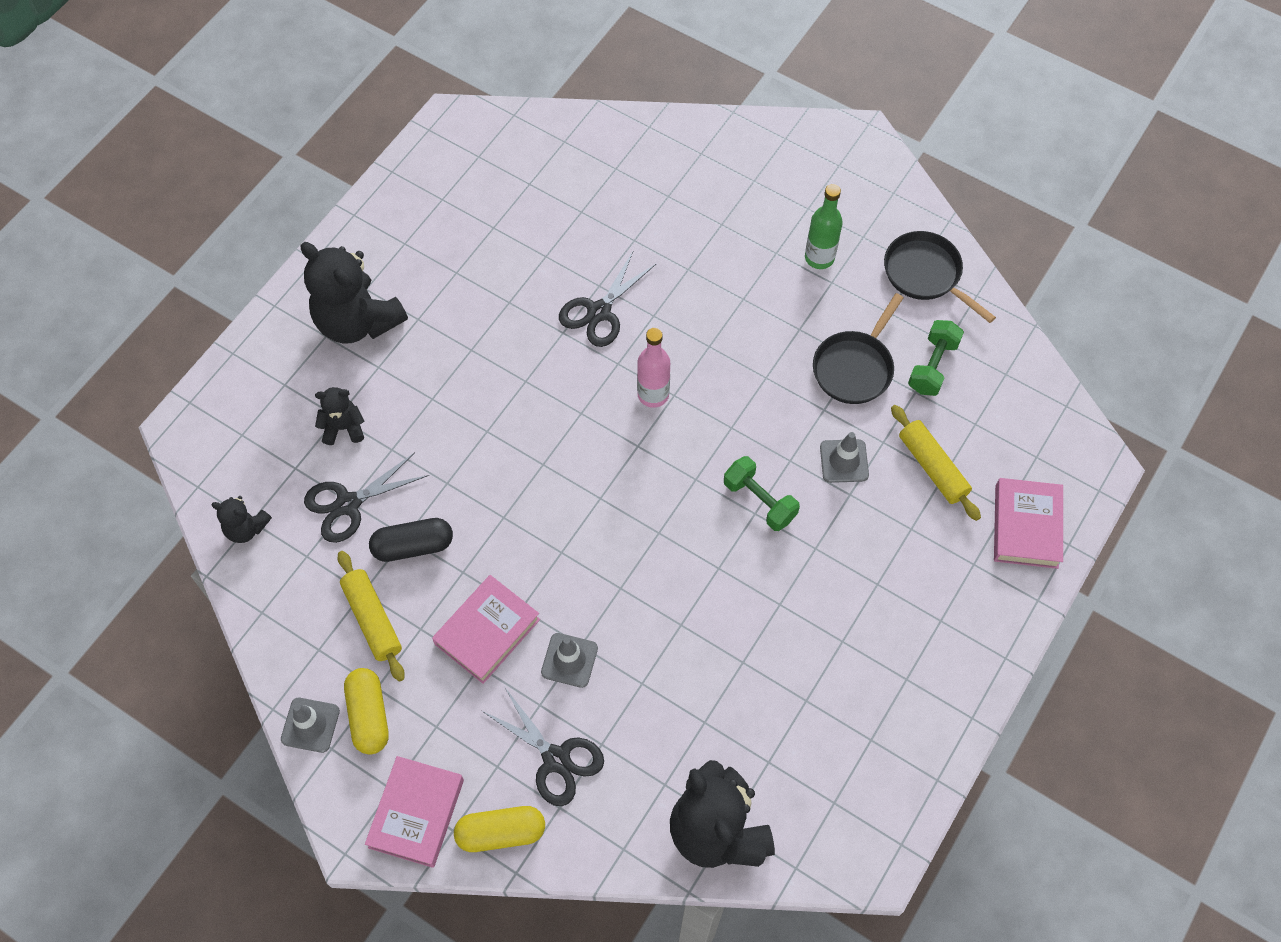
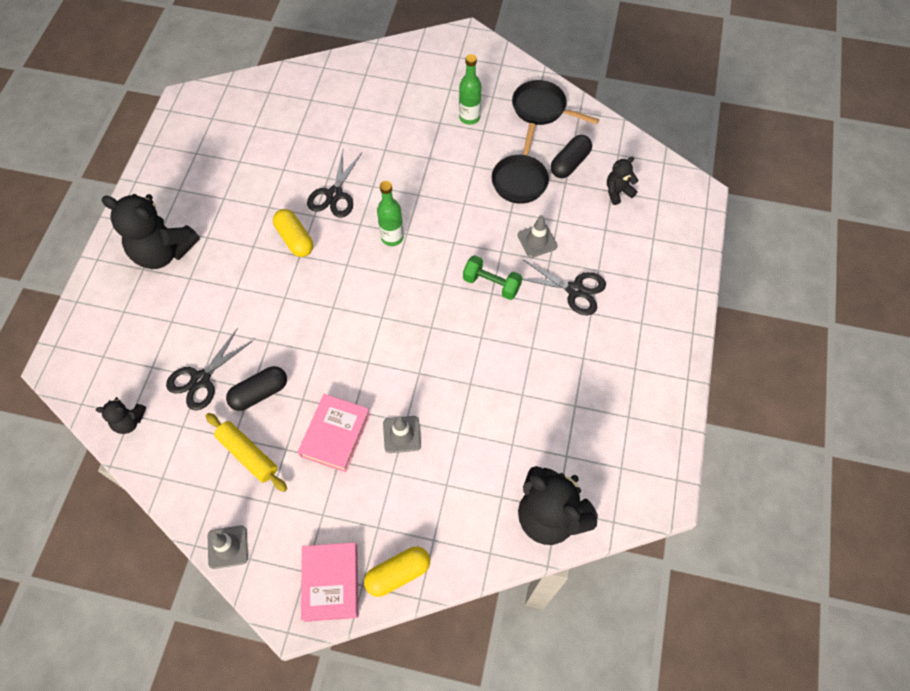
camera: 20 degrees left, 0 degrees up
(343, 427) = (178, 327): black teddy bear -> black teddy bear (618, 192)
(369, 715) = (270, 524): yellow capsule -> yellow capsule (295, 239)
(556, 759) = (418, 507): black scissors -> black scissors (575, 290)
(653, 395) = (392, 237): pink bottle -> green bottle
(932, 366) = (570, 163): green dumbbell -> black capsule
(932, 467) = (596, 227): yellow rolling pin -> none
(1026, 526) = (670, 245): pink book -> none

